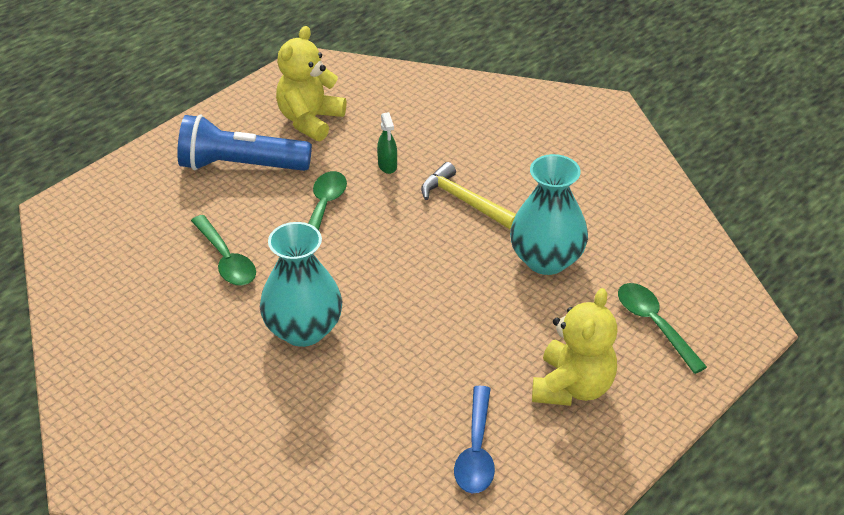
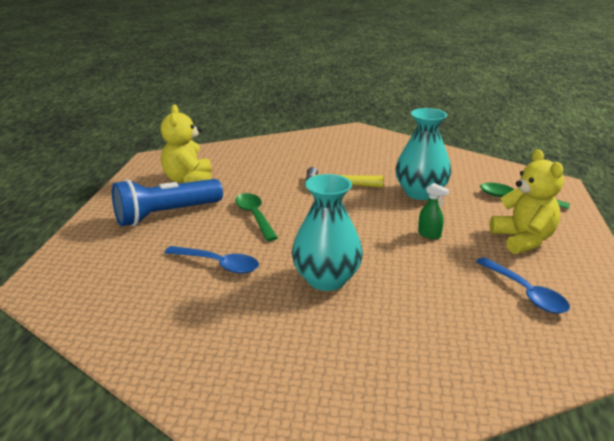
camera: 35 degrees left, 15 degrees down
(226, 260) = (218, 264): green spoon -> blue spoon
(387, 166) = (269, 185): green spray bottle -> green spray bottle (429, 234)

